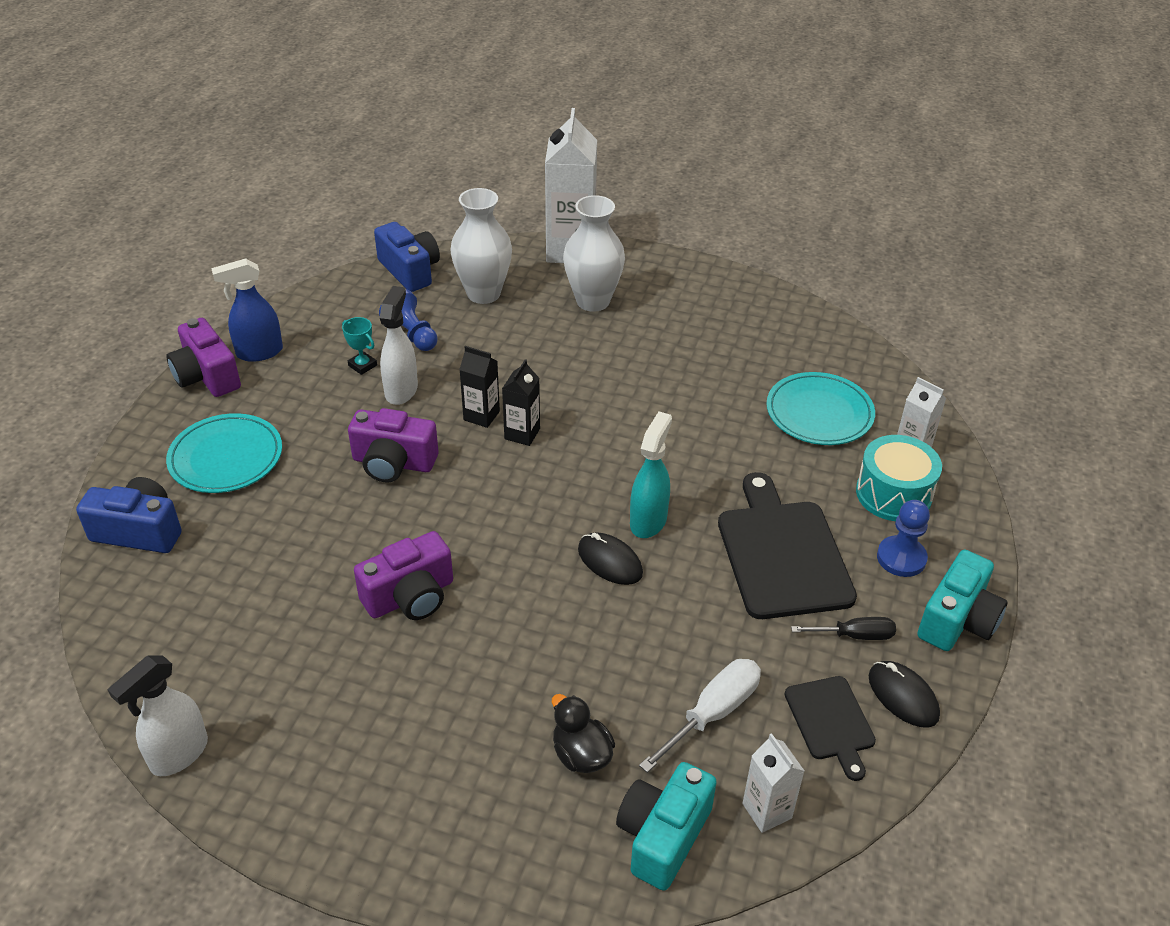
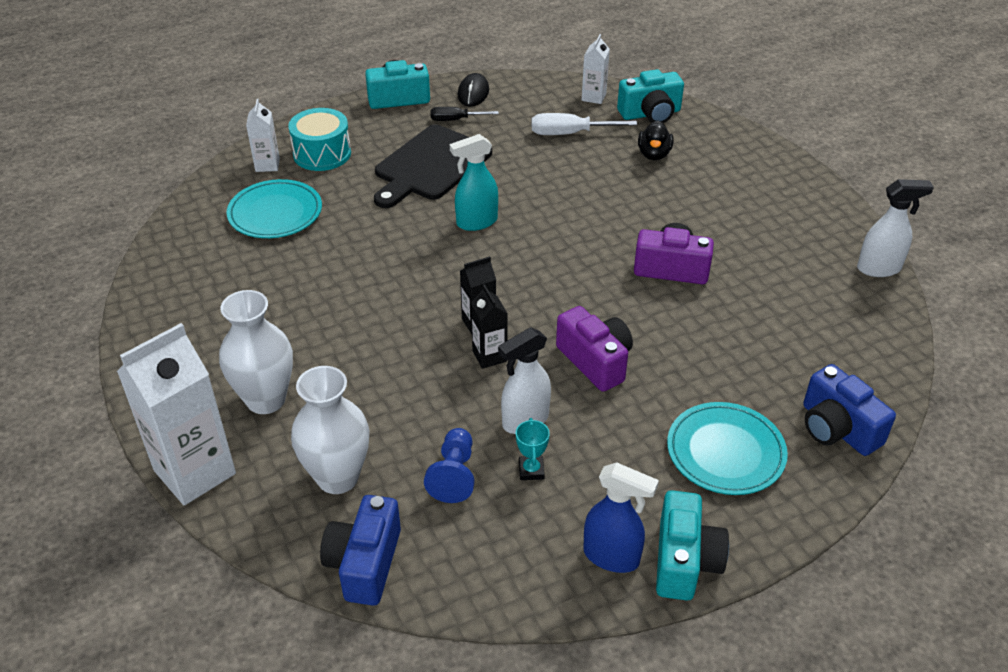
camera: 135 degrees left, 0 degrees up
(206, 376) = (685, 561): purple camera -> turquoise camera
(610, 561) = (529, 217): black mouse -> none
(831, 722) = (520, 103): black cutting board -> none
(854, 635) = (455, 120): black screwdriver -> black screwdriver turned 45 degrees counterclockwise
(901, 558) = (375, 130): blue pawn -> none

